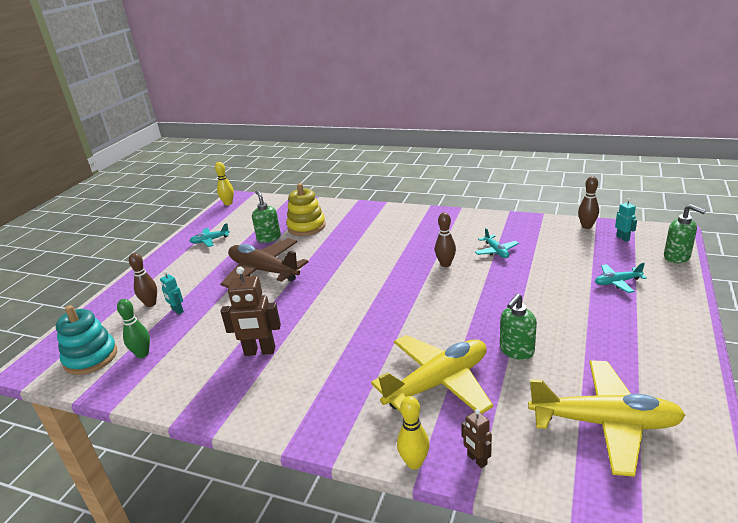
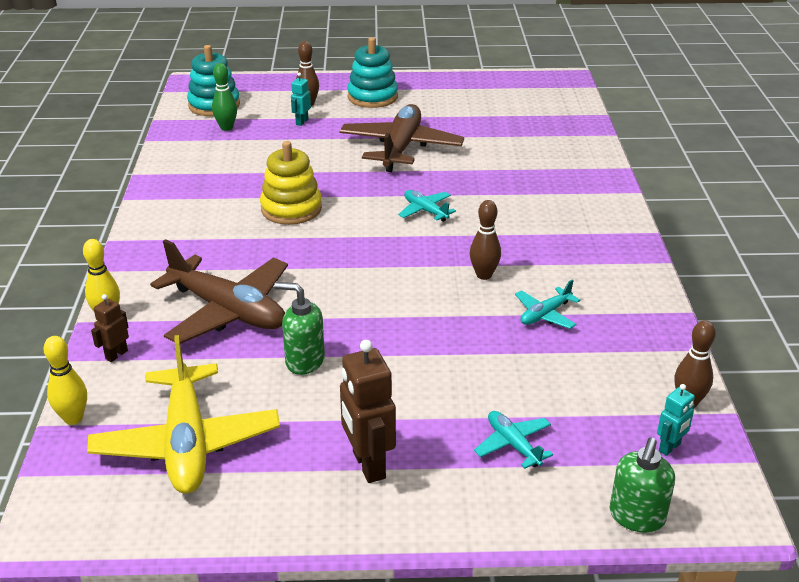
camera: 65 degrees right, 5 degrees up
(175, 272) = (372, 97): none -> turquoise stacking toy
(210, 240) = (450, 95): turquoise plane -> turquoise plane (425, 211)
(228, 203) = (548, 78): yellow bowling pin -> yellow bowling pin (73, 418)
(259, 351) = (249, 188): brown robot -> brown robot (368, 465)
(269, 238) = (477, 130): green soap dispenser -> none
(306, 227) = (522, 148): yellow stacking toy -> yellow stacking toy (291, 209)
(438, 383) = (228, 311): yellow plane -> brown plane

